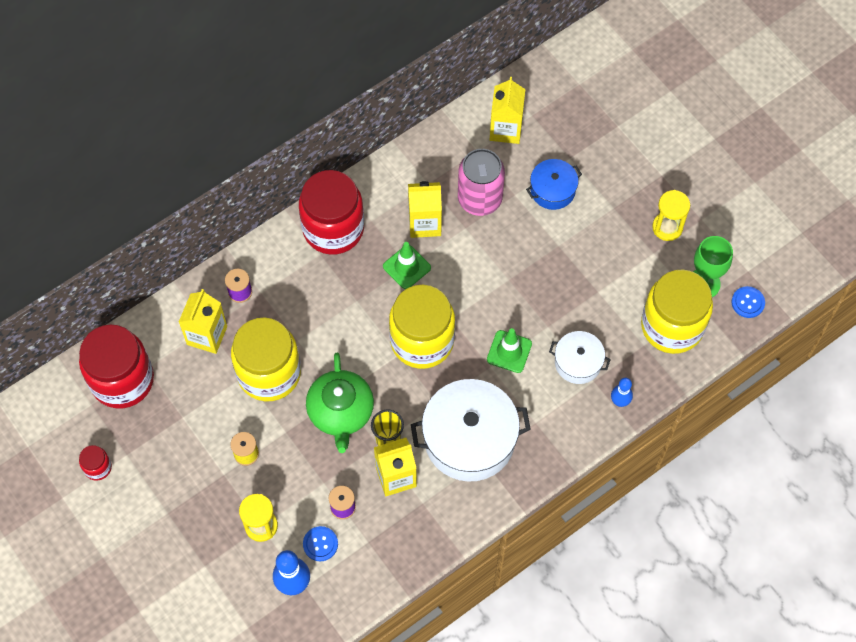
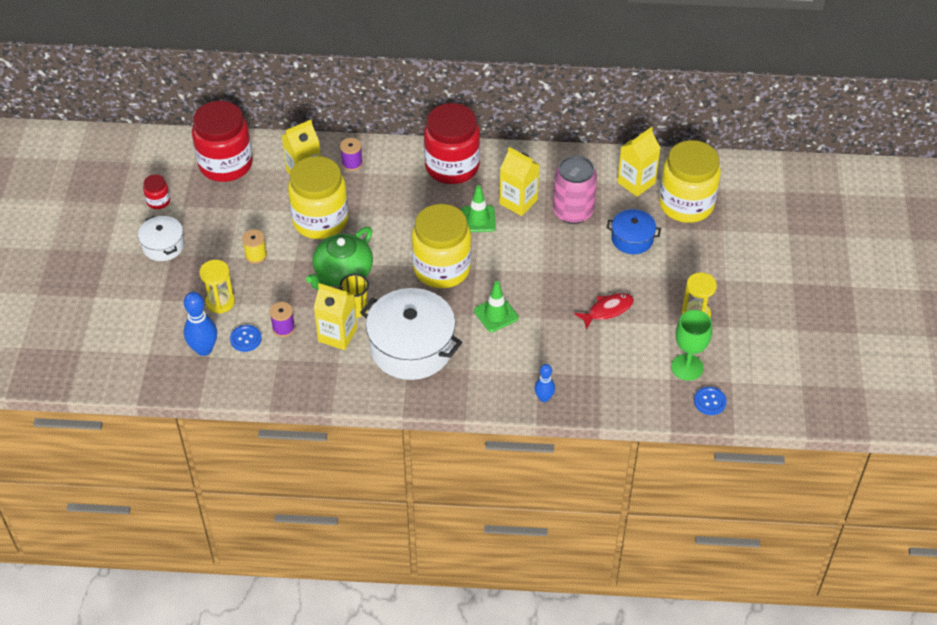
camera: 40 degrees right, 15 degrees down
(578, 362) = (539, 353): white pot -> white pot (163, 246)
(595, 277) = (607, 310): none -> red fish
(672, 326) = (634, 377): yellow jar -> yellow jar (686, 204)

